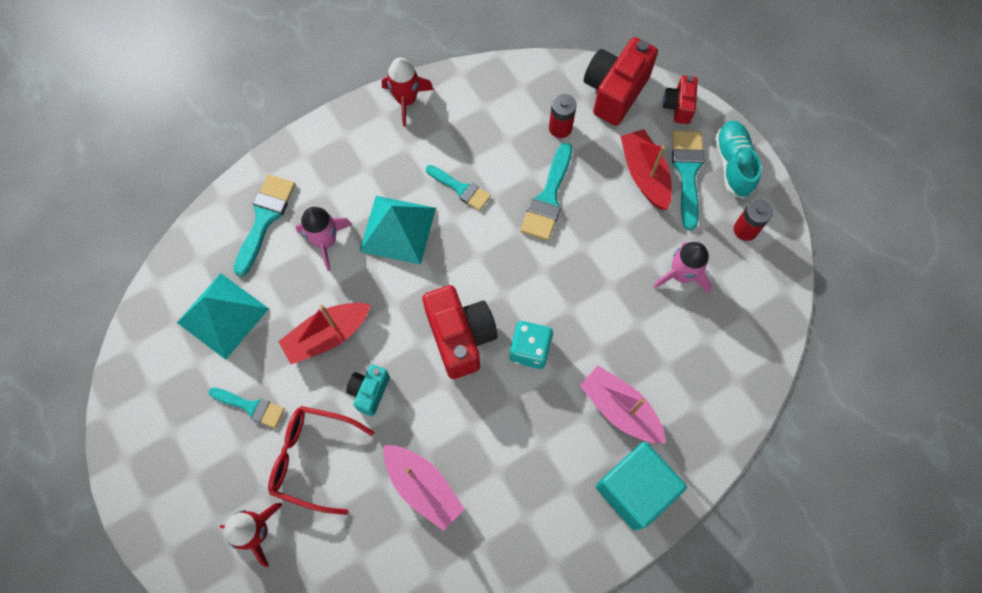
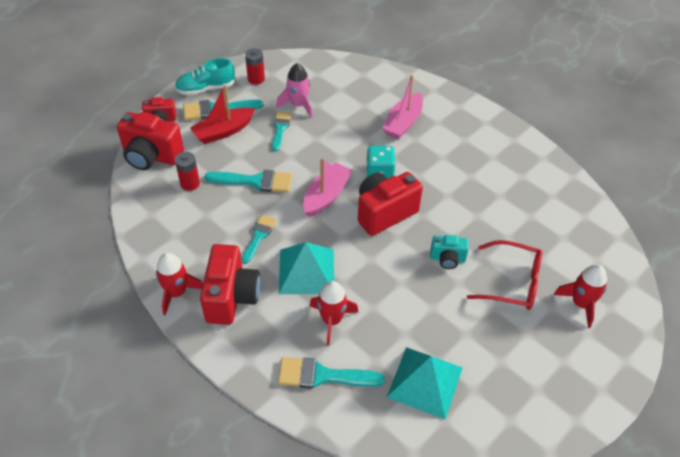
camera: 105 degrees left, 20 degrees down
(251, 407) = (493, 335): turquoise brush -> turquoise brush (280, 129)
(313, 458) = (512, 282): red glasses -> red glasses turned 75 degrees counterclockwise
(326, 241) = (332, 320): pink rocket -> red rocket
(327, 336) = (414, 297): red boat -> none
(385, 150) = (231, 297): none -> red camera
(423, 487) = (500, 213): pink boat -> pink boat (326, 196)
(634, 489) = (451, 110): turquoise cube -> none

